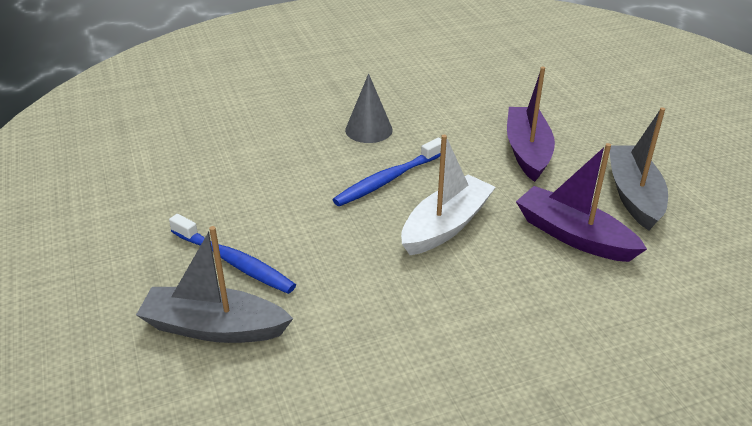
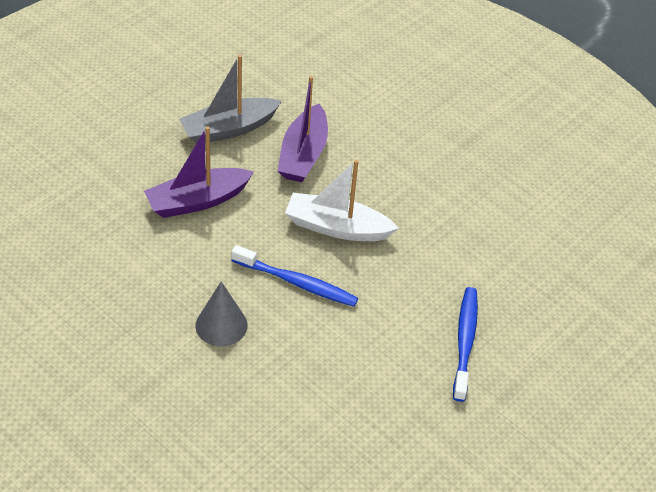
camera: 120 degrees left, 10 degrees up
(214, 327) = (532, 321): grey boat -> none

